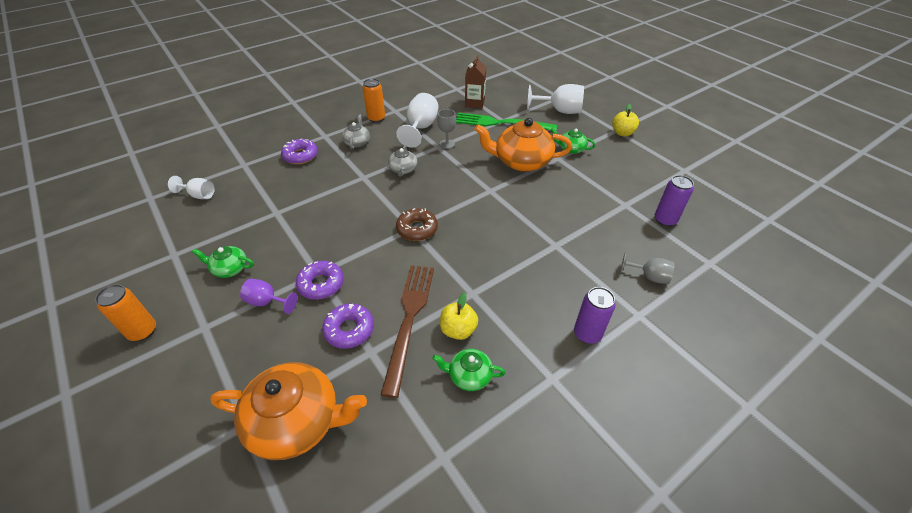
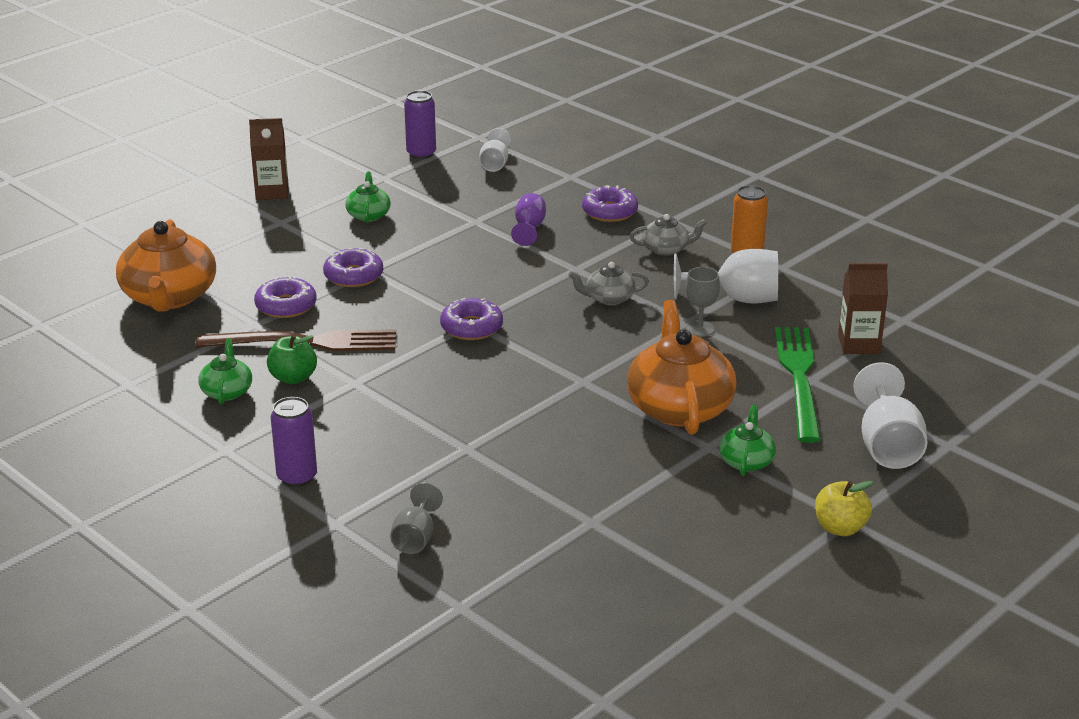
camera: 80 degrees right, 15 degrees down
(143, 331) = (272, 192): orange can -> brown carton
(267, 302) = (321, 248): purple goblet -> purple goblet (529, 228)
(417, 229) = (471, 327): brown donut -> purple donut
(458, 330) = (293, 378): yellow apple -> green apple
(665, 220) = (562, 565): purple can -> purple can (421, 154)

